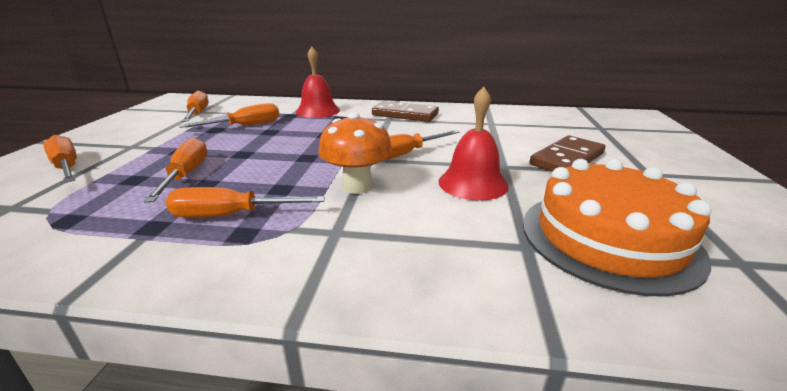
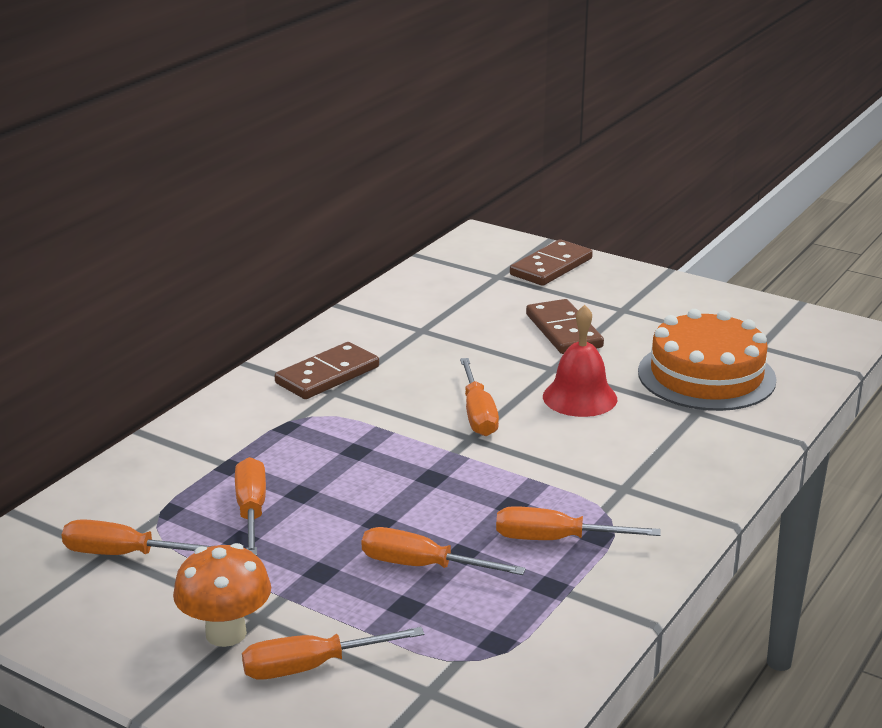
camera: 65 degrees left, 0 degrees up
(231, 215) = (555, 539): orange screwdriver -> orange screwdriver turned 75 degrees clockwise
(318, 111) = (233, 439): red bell -> none
(357, 186) = (540, 460): orange mushroom -> orange mushroom (226, 633)
(652, 138) = (551, 267): none -> brown domino

